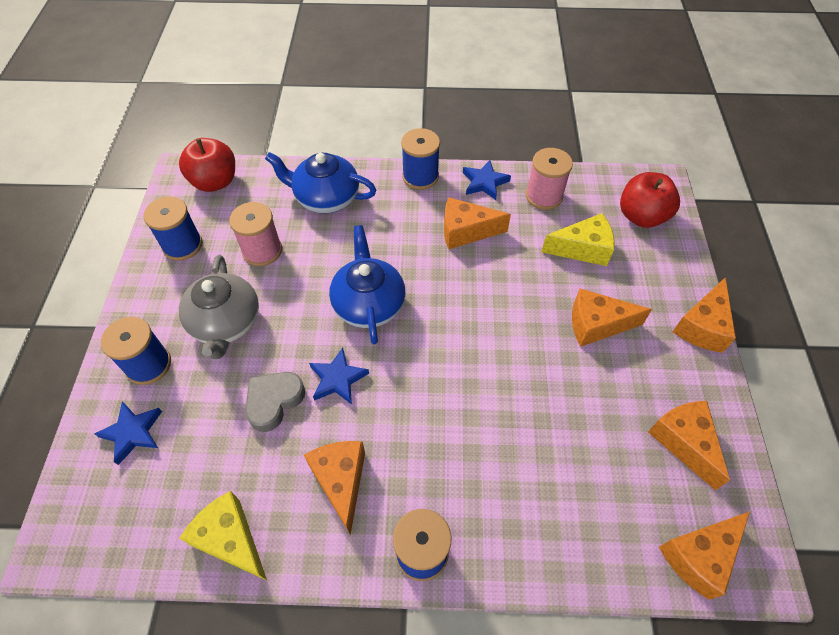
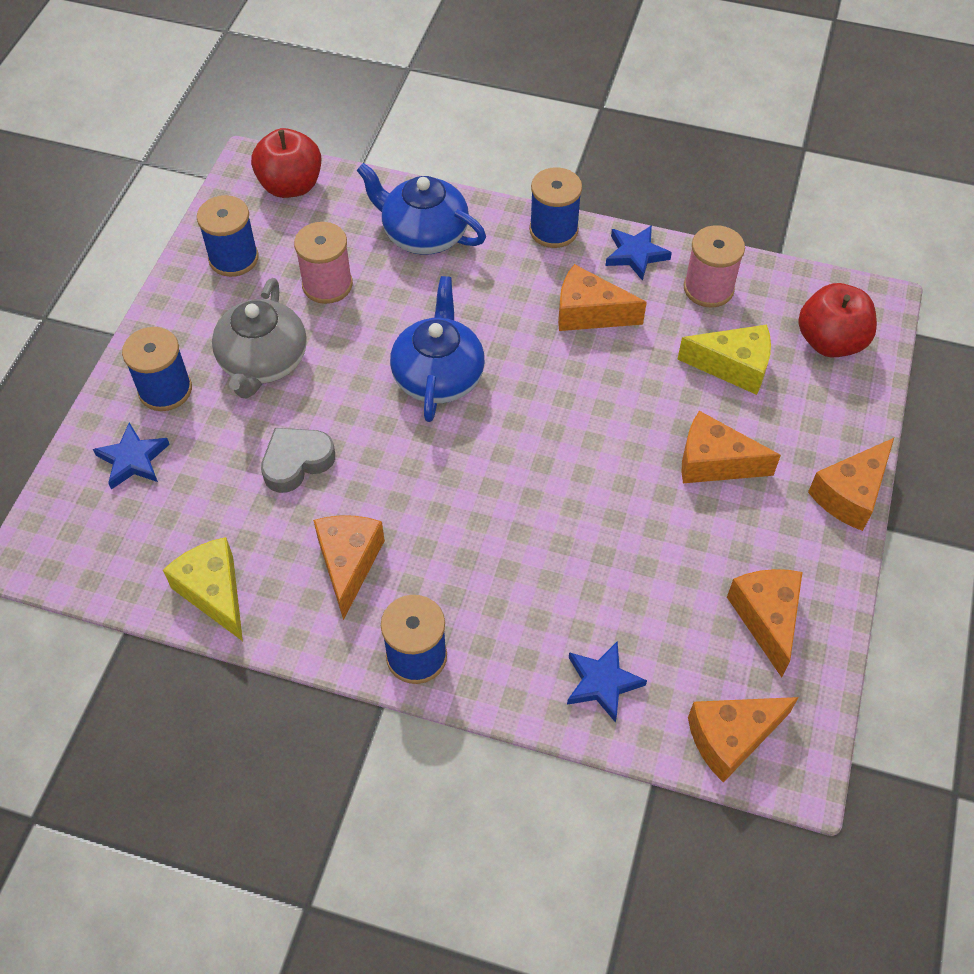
camera: 15 degrees right, 0 degrees up
(338, 379) = (376, 454): blue star -> blue star (602, 683)

